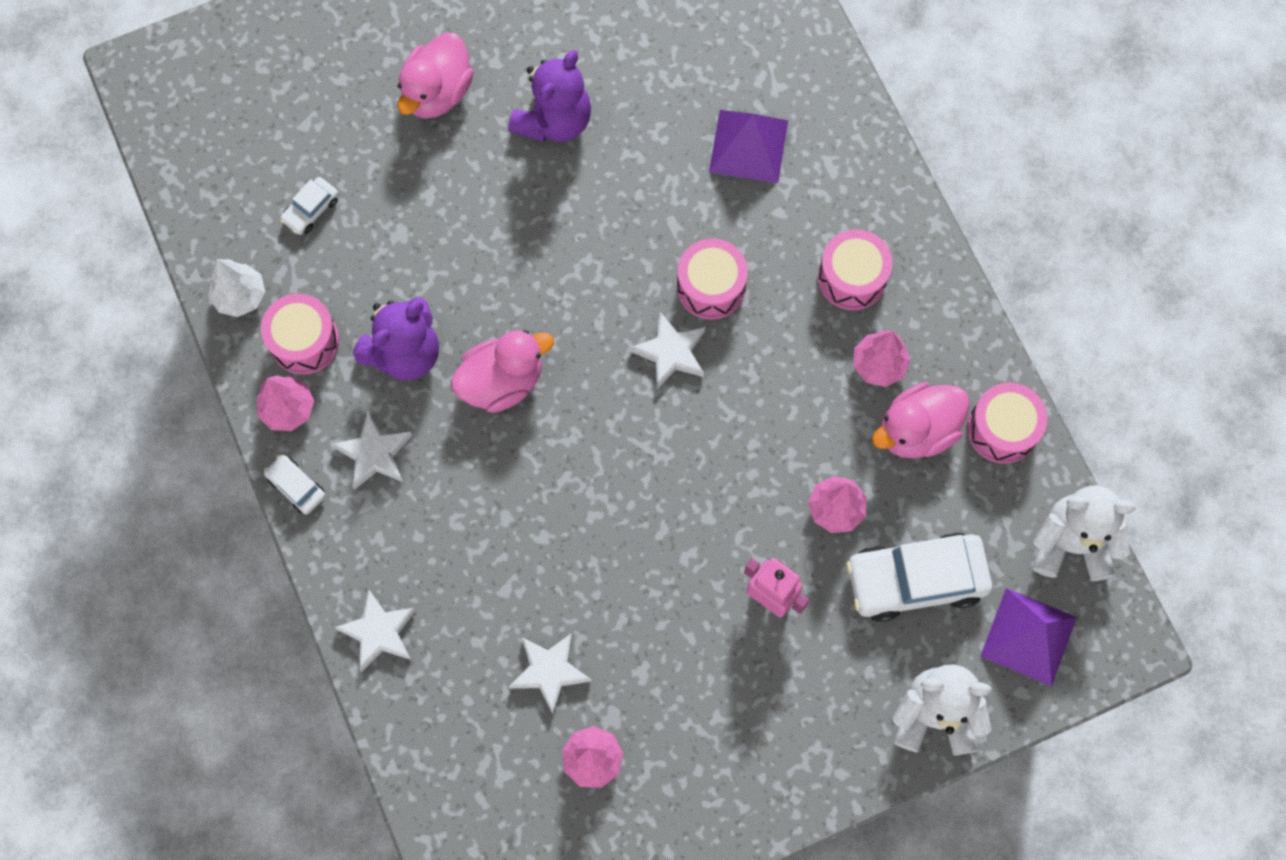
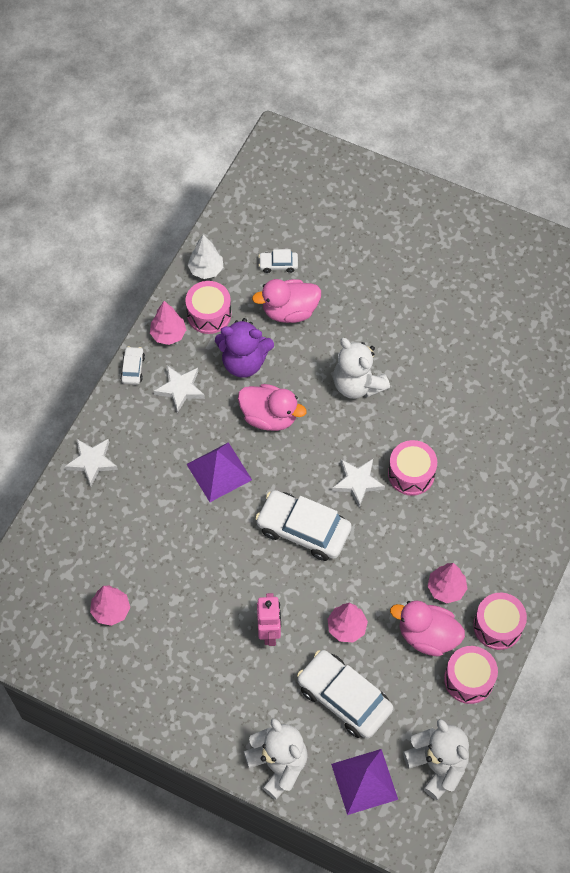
camera: 50 degrees right, 10 degrees down
(437, 92) = (392, 270): pink duck -> pink duck (289, 311)
(548, 252) = (357, 384): none -> white teddy bear
(550, 671) = (139, 555): white star -> none
(554, 121) = (429, 333): purple teddy bear -> none
(677, 460) = (303, 530): none -> white car
(748, 146) = (506, 432): purple pyramid -> purple pyramid (219, 471)
(852, 278) = (482, 538): pink drum -> pink drum (497, 626)

